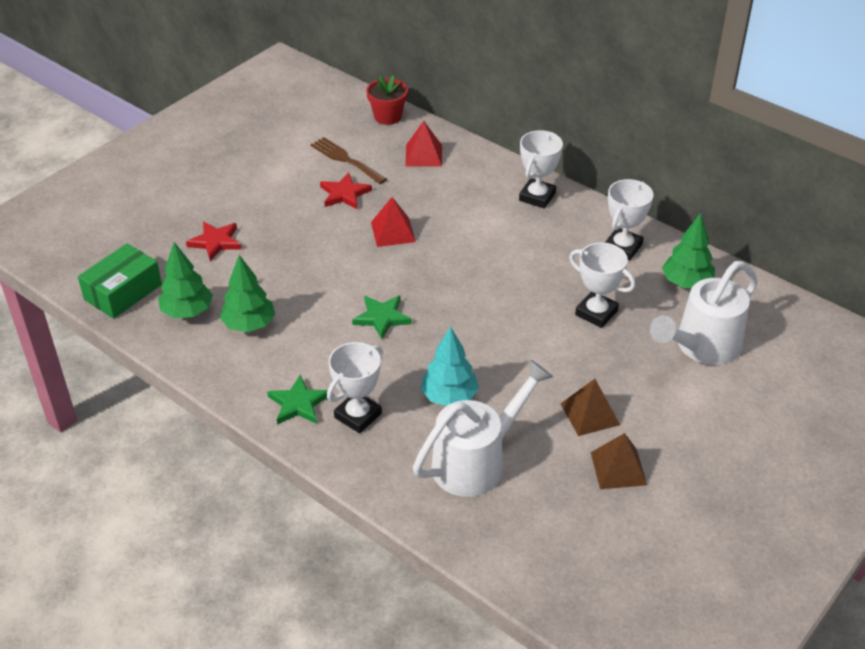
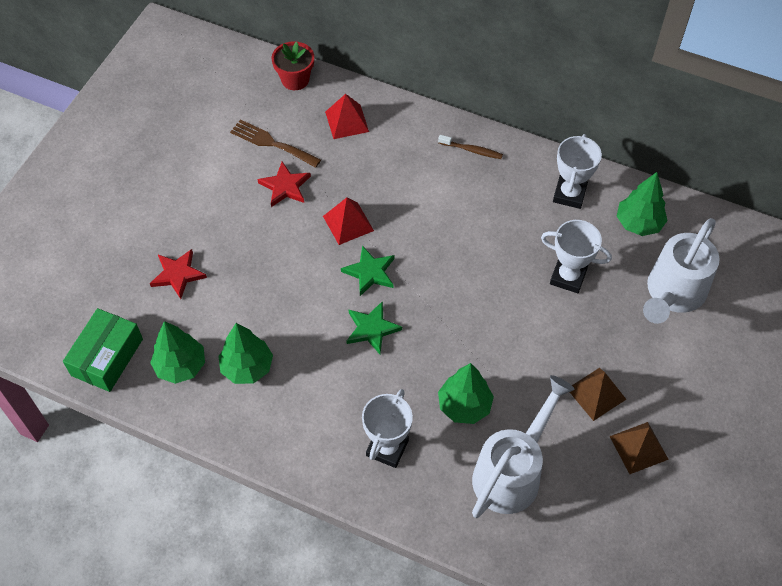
camera: 15 degrees left, 15 degrees up
(298, 404) = (327, 448): green star -> green star (370, 272)
(449, 397) = (464, 406): turquoise tree -> green tree
(537, 197) = (472, 150): white trophy -> brown toothbrush

